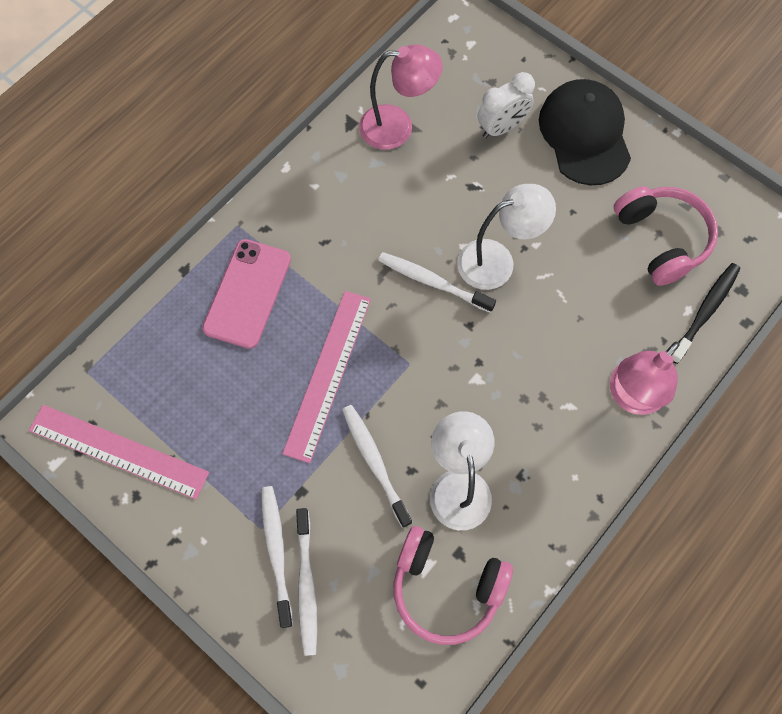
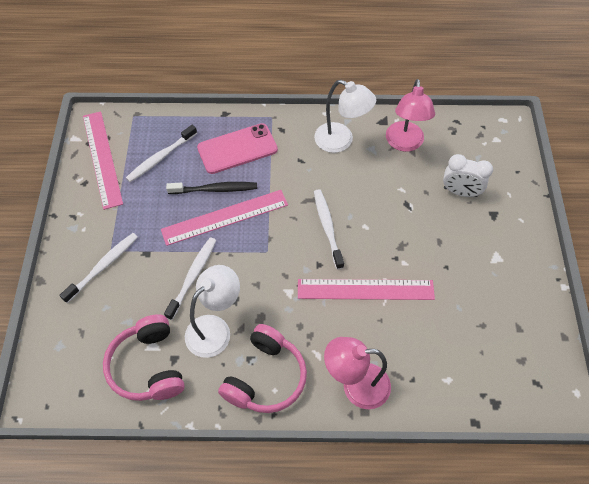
camera: 50 degrees right, 10 degrees down
(306, 585) = (95, 294): white toothbrush -> white toothbrush (161, 157)
(397, 127) = (404, 143): pink lamp -> pink lamp turned 45 degrees clockwise
(497, 261) = (373, 250): white lamp -> white lamp (341, 141)
(535, 304) = (365, 289): none -> pink ruler
(585, 134) = (504, 237): black cap -> none
(661, 239) = (480, 329): pink headphones -> pink headphones (265, 377)
(705, 311) = (457, 391): black toothbrush -> black toothbrush (215, 189)

